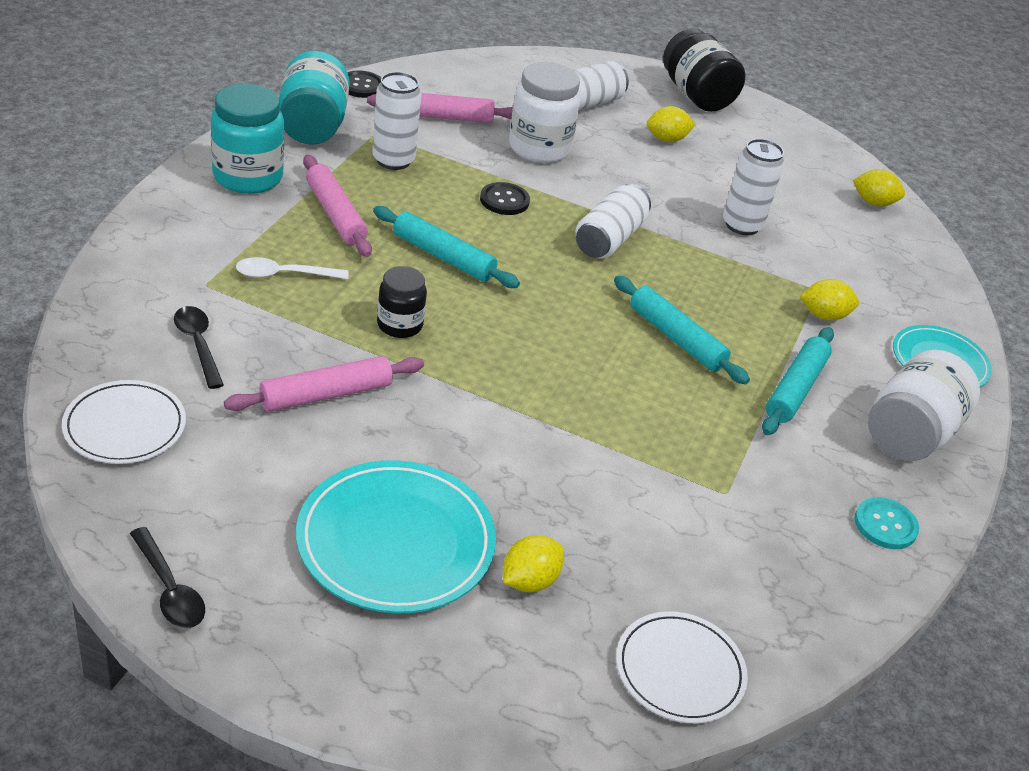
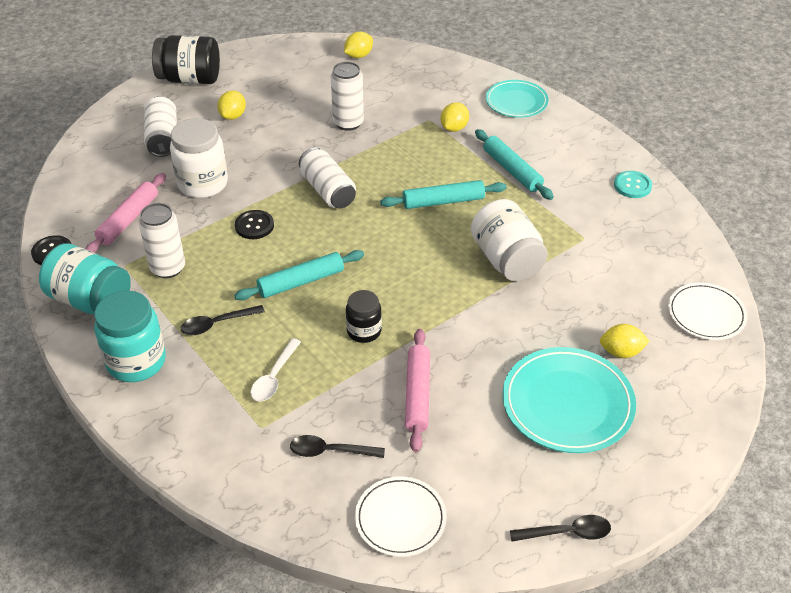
camera: 55 degrees left, 5 degrees up
(335, 214) = (217, 324): pink rolling pin -> black spoon
(529, 581) = (621, 352): yellow lemon -> yellow lemon turned 75 degrees counterclockwise
(910, 434) = (568, 142): white jar -> white jar (506, 260)

